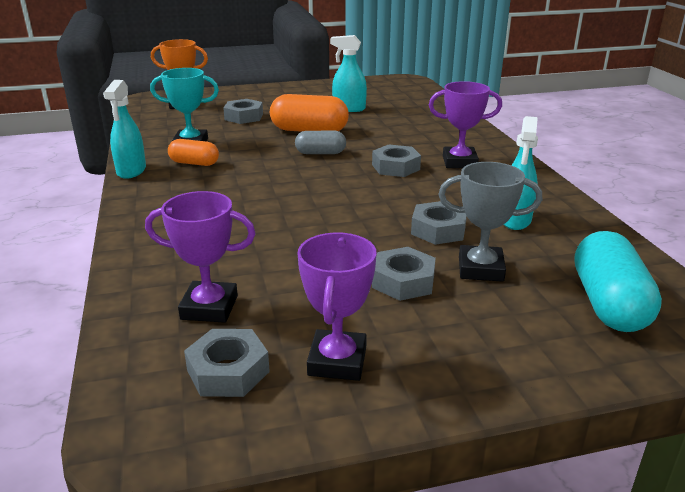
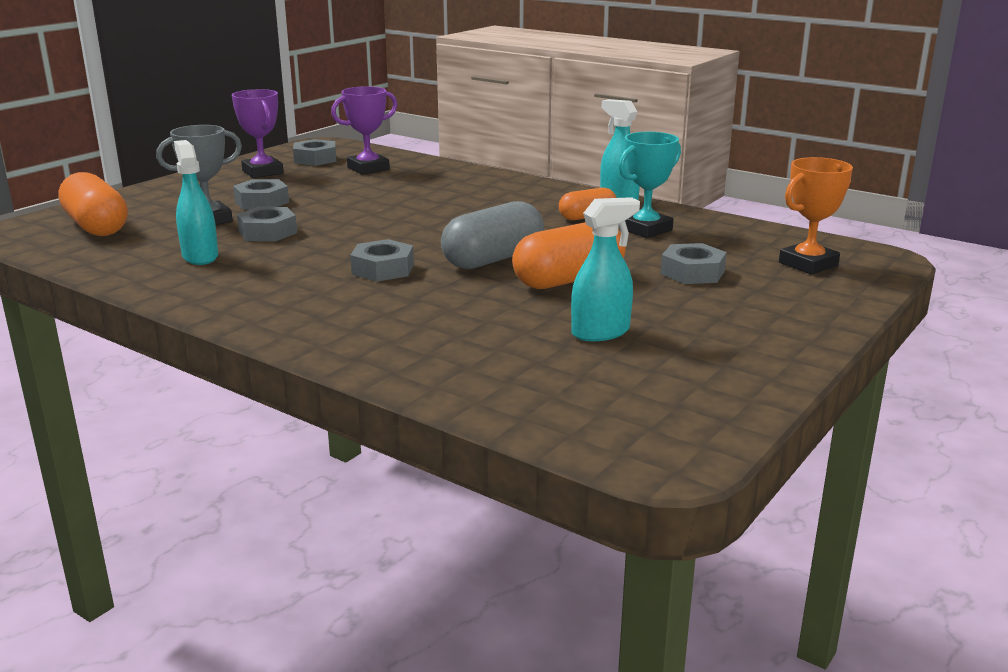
camera: 140 degrees right, 5 degrees down
(320, 153) = (493, 259): grey capsule -> grey capsule, size x1.68
(459, 162) = (314, 296): purple trophy -> none
(608, 303) = (96, 226): turquoise capsule -> orange capsule

